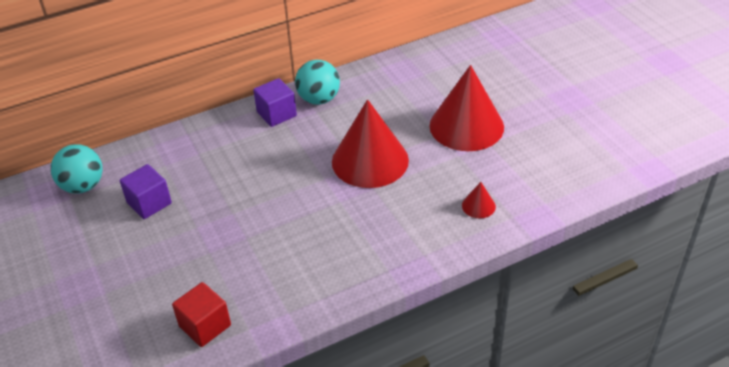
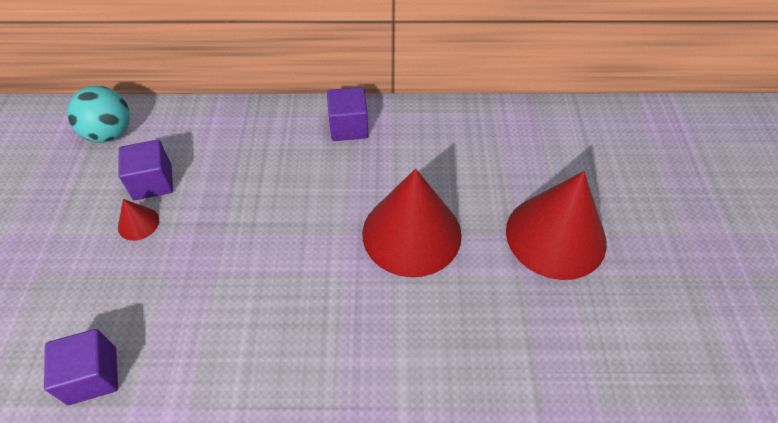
camera: 25 degrees right, 10 degrees up
(205, 326) = (92, 376): red cube -> purple cube
(319, 99) = (404, 127): turquoise ball -> none
(478, 206) = (505, 365): red cone -> red cone (138, 223)

